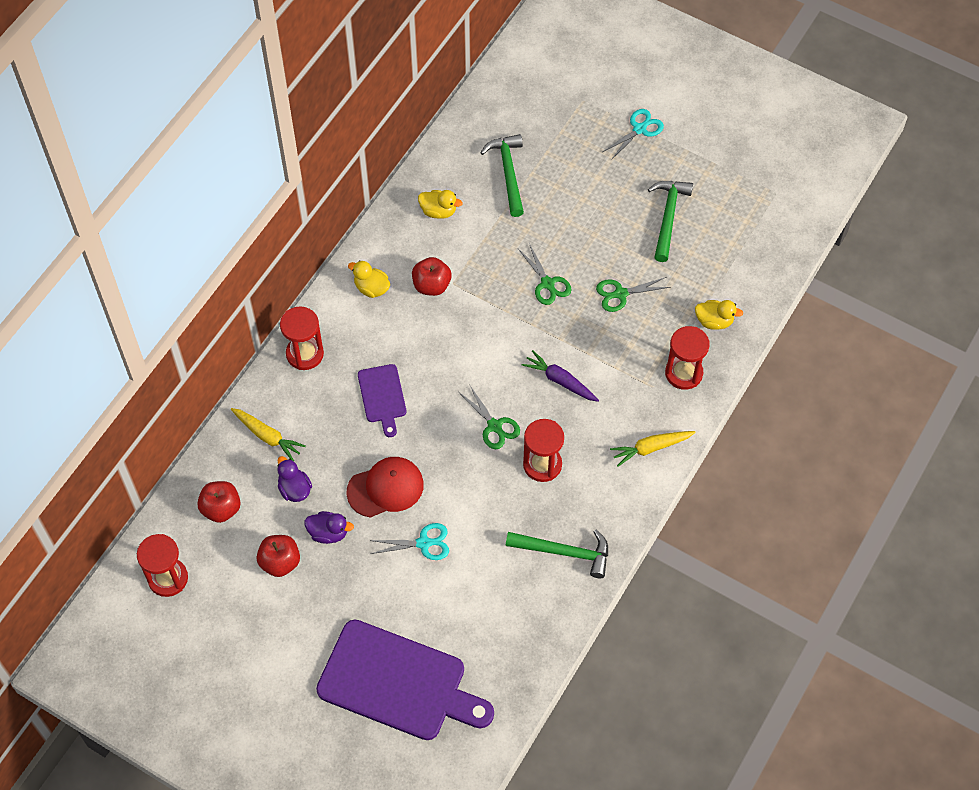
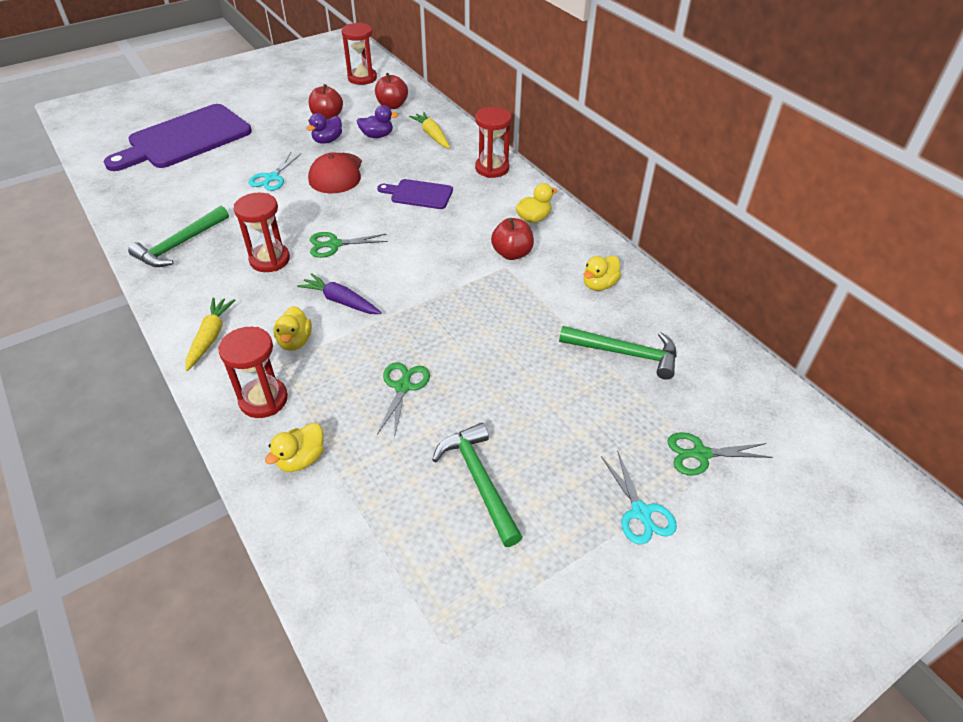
camera: 115 degrees right, 15 degrees down
(267, 436) = (432, 135): yellow carrot -> yellow carrot turned 90 degrees clockwise
(547, 283) = (458, 332): green scissors -> green scissors (700, 454)
(560, 381) = (341, 301): purple carrot -> purple carrot turned 120 degrees counterclockwise
(620, 387) = (295, 341): none -> yellow duck
(668, 217) = (479, 480): green hammer -> green hammer turned 150 degrees counterclockwise

